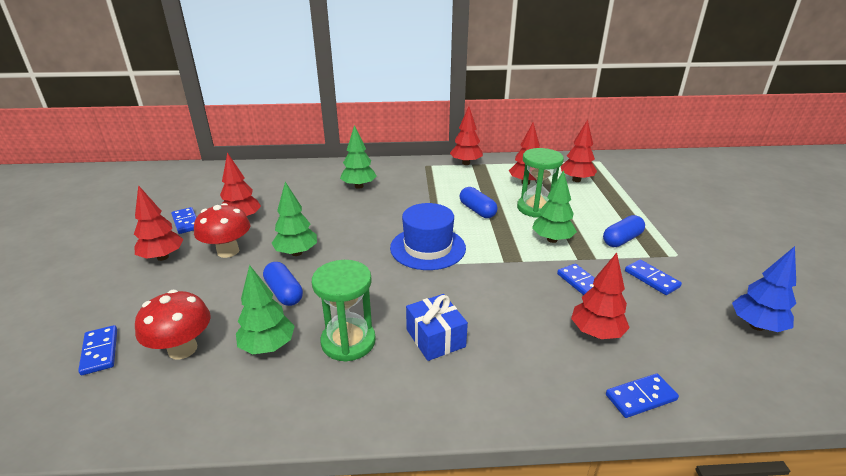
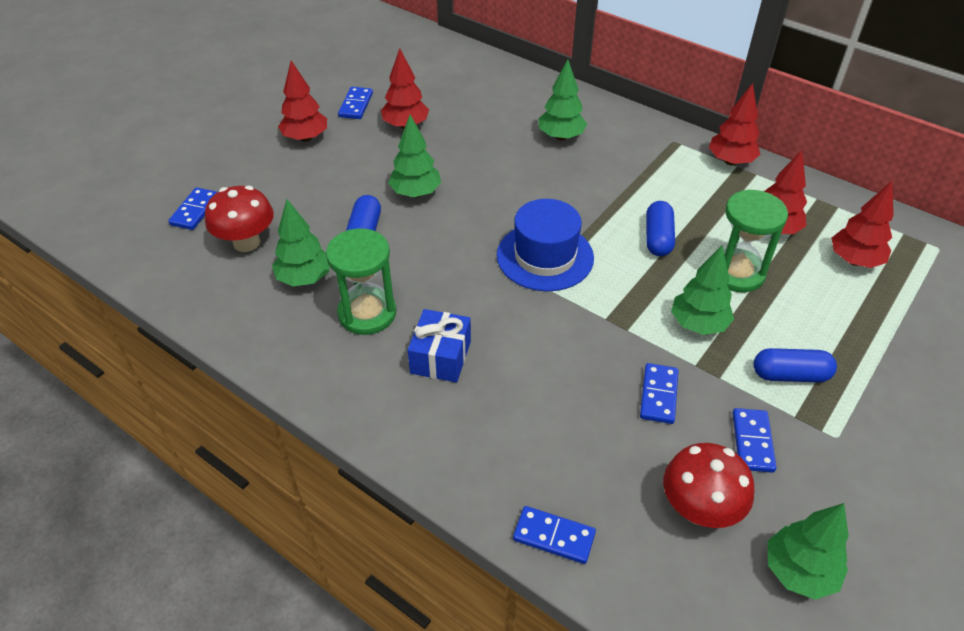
camera: 40 degrees right, 15 degrees up
(228, 251) = (360, 159): red mushroom -> red mushroom (699, 509)
(596, 333) = (598, 453): red tree -> none
(756, 326) = (799, 572): blue tree -> green tree

